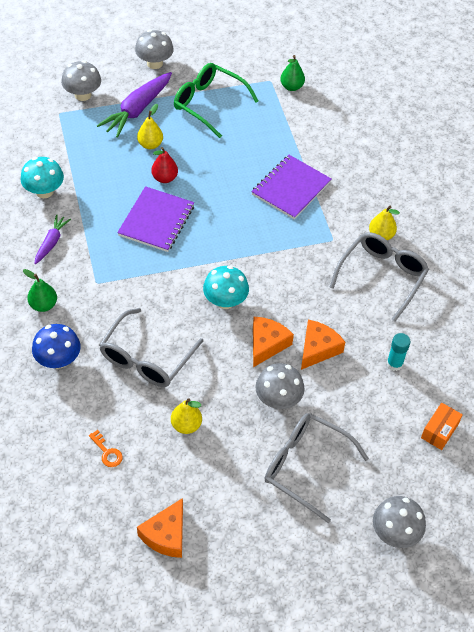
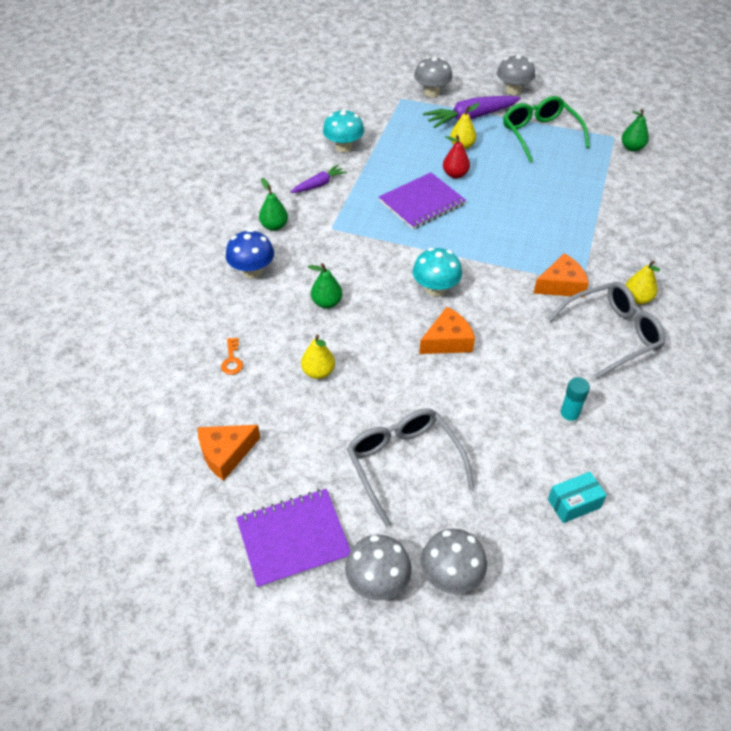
camera: 35 degrees right, 5 degrees down
(146, 358) = (326, 303): grey glasses -> green pear
(278, 399) = (422, 392): grey mushroom -> grey mushroom (377, 582)
(291, 188) = (570, 225): purple notebook -> purple notebook (293, 539)
(318, 349) = (496, 367): orange cheese -> orange cheese (561, 285)
(439, 431) = (574, 503): orange box -> turquoise box

